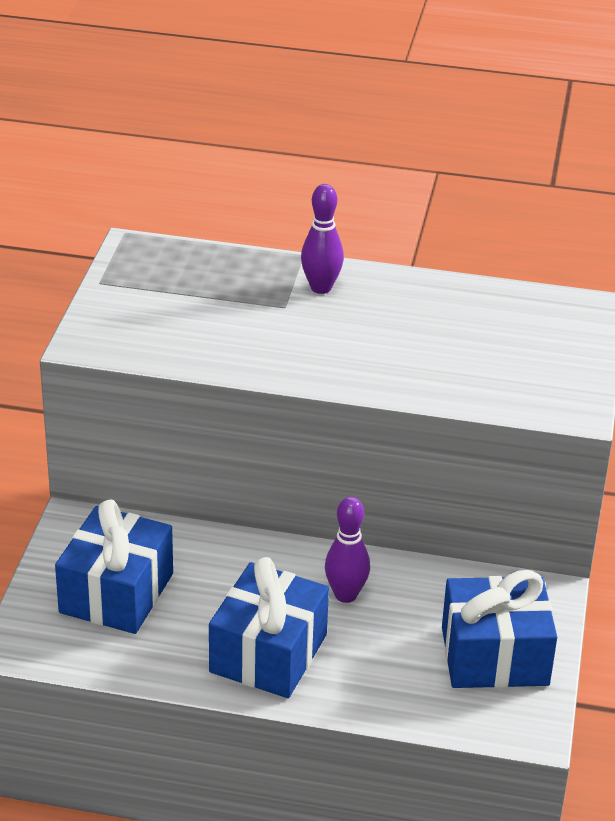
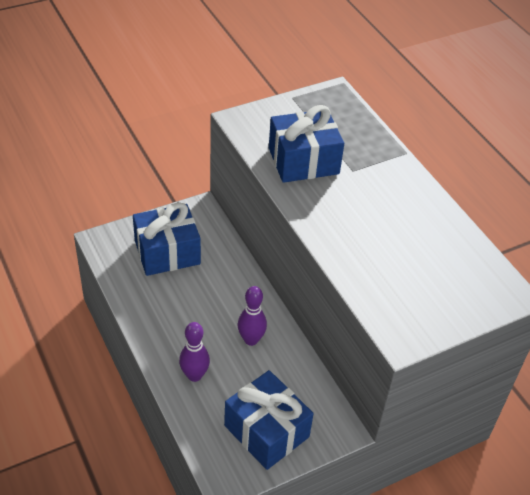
camera: 50 degrees right, 10 degrees up
(268, 653) = (179, 333): blue gift -> blue gift (303, 161)
(321, 288) = (385, 174): purple bowling pin -> purple bowling pin (194, 375)

